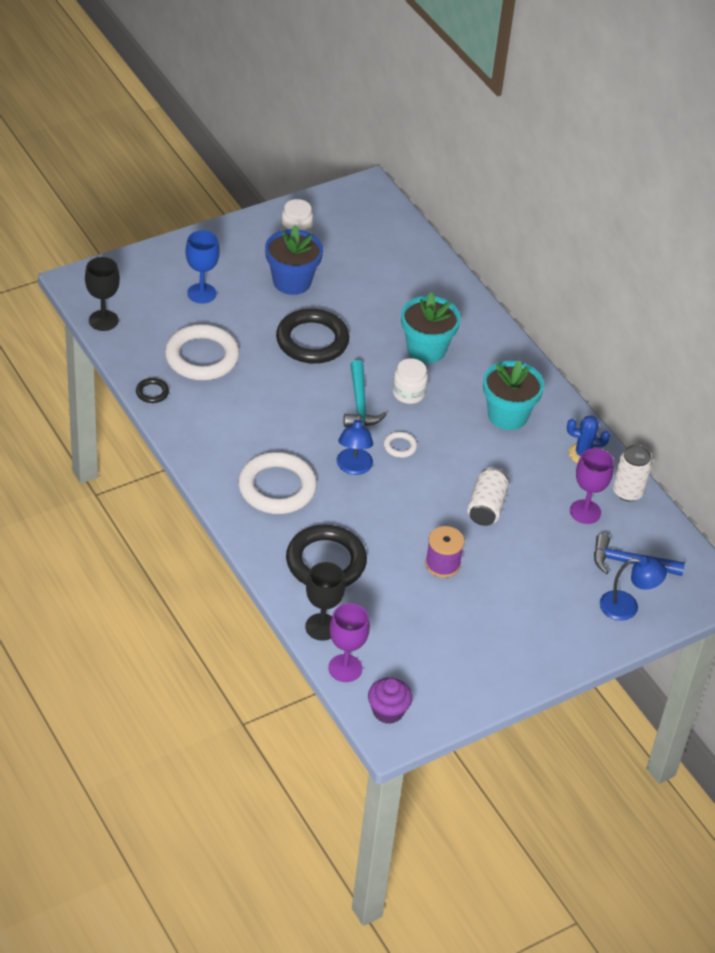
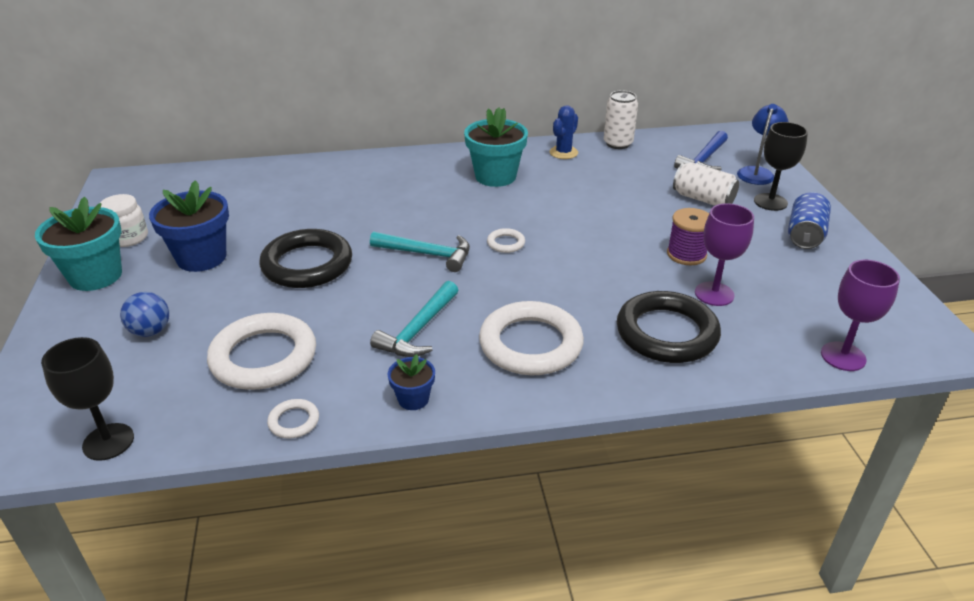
camera: 65 degrees left, 10 degrees down
(152, 392) = (294, 421): black ring -> white ring
(195, 441) = (413, 399): none -> blue flower pot
(201, 293) = (150, 331): blue goblet -> blue ball
(265, 424) = (418, 330): none -> turquoise hammer
(321, 627) = (774, 360): black goblet -> black goblet (770, 202)
(353, 468) = (523, 280): blue lamp -> none
(388, 711) = (909, 339): purple cupcake -> none
(408, 393) = (432, 221): white jar -> none
(426, 349) = (377, 198): turquoise flower pot -> turquoise flower pot (95, 276)
(486, 507) = (613, 213): white can -> white can (703, 199)
(519, 645) = (804, 235): none -> blue can
(585, 512) = (635, 166): purple goblet -> purple goblet (714, 294)

